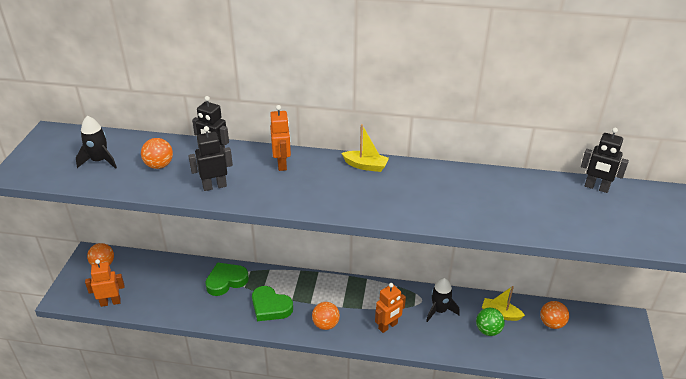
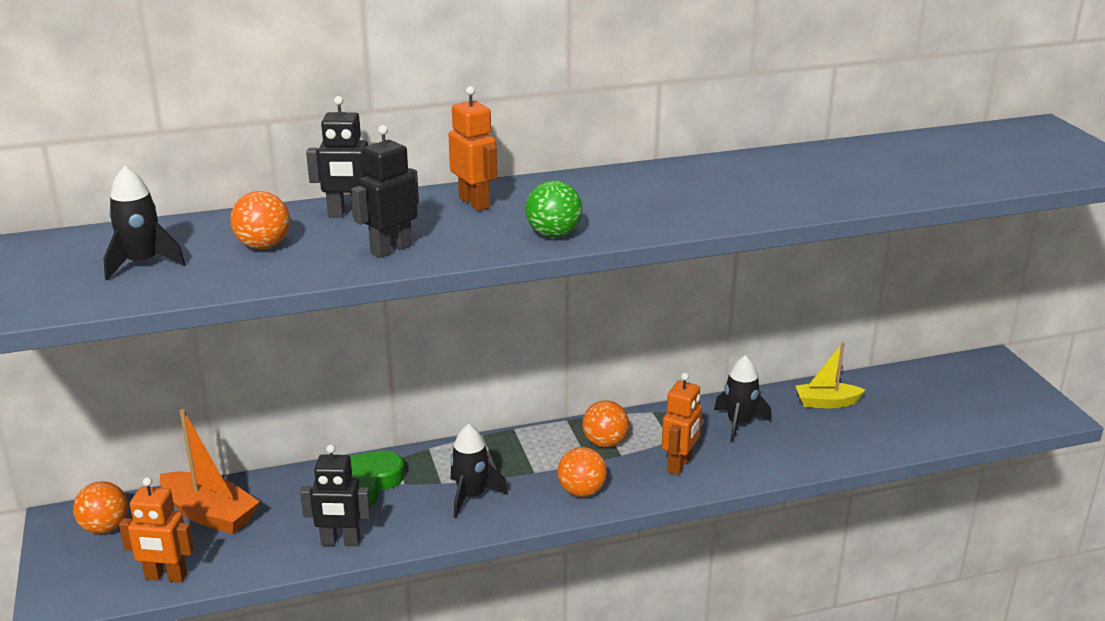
camera: 25 degrees left, 10 degrees down
(110, 302) = (166, 577): orange robot -> orange robot turned 135 degrees counterclockwise
(149, 273) = (209, 514): none -> orange boat
(270, 307) = (471, 496): green heart -> black rocket
(365, 166) = (606, 179): yellow boat -> none
(488, 330) = (826, 426): green ball -> green ball (553, 234)
(551, 323) = (902, 394): orange ball -> orange ball (605, 443)
(596, 188) = (937, 139): black robot -> black robot (340, 542)

